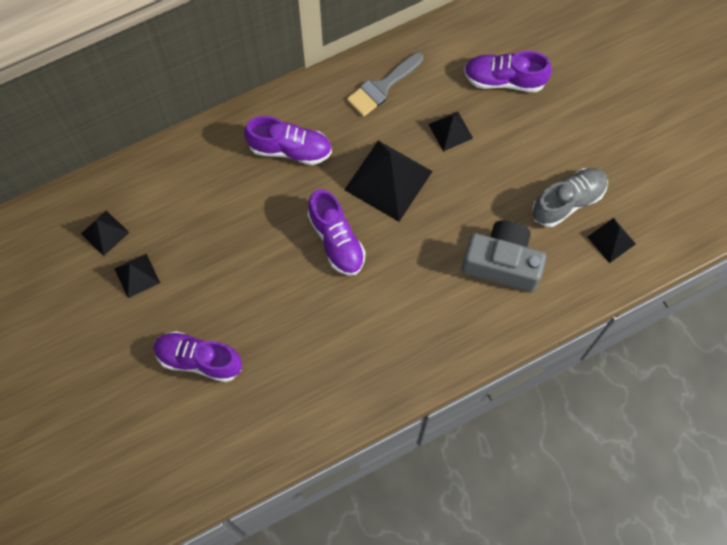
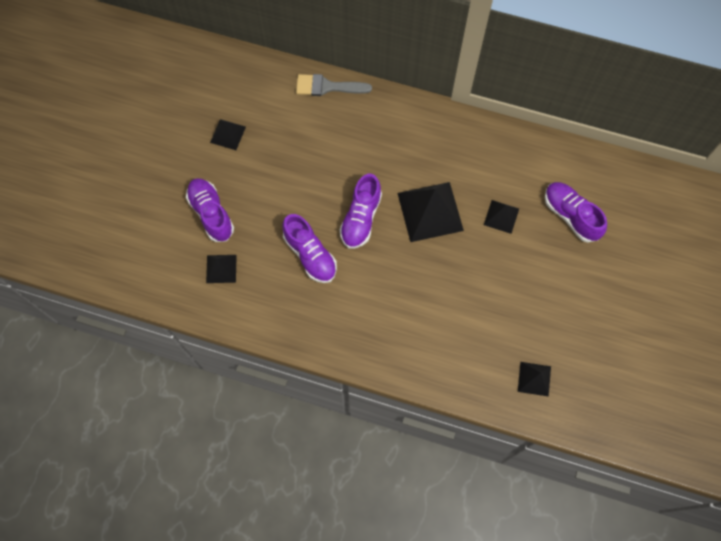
camera: 45 degrees right, 0 degrees up
(105, 233) = (235, 94): black pyramid -> black pyramid (221, 268)
(290, 149) = (390, 140): purple shoe -> purple shoe (310, 255)
(382, 87) = (486, 152): grey brush -> grey brush (327, 87)
(502, 263) = (447, 326): grey camera -> none
(568, 201) = (531, 328): grey shoe -> none

